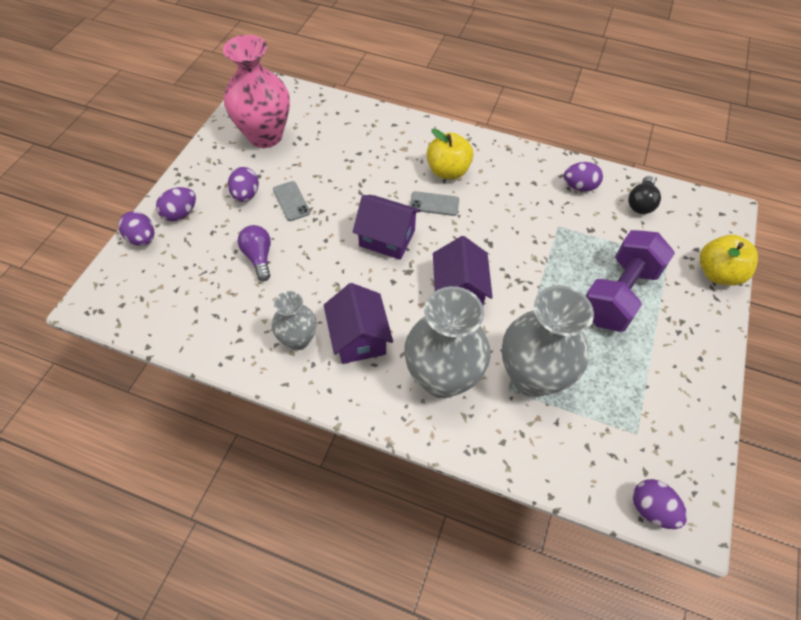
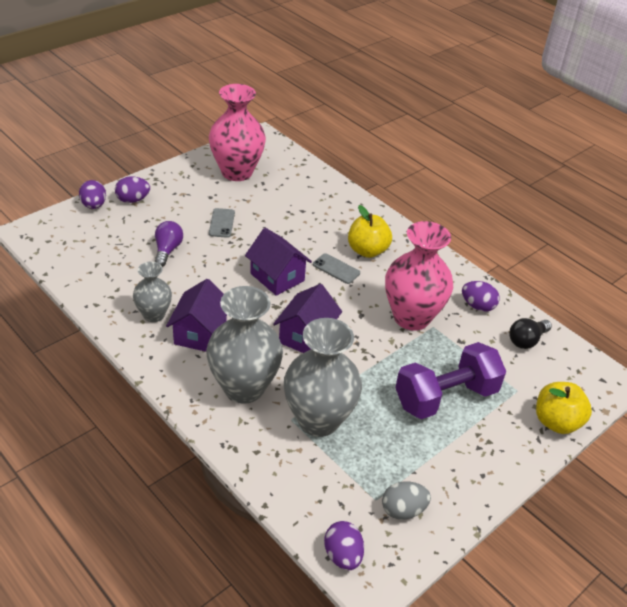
camera: 25 degrees right, 15 degrees down
(246, 195) = (190, 206): purple egg -> none
(534, 225) = (411, 317): none -> pink vase
(665, 431) = (403, 510): none -> grey egg

